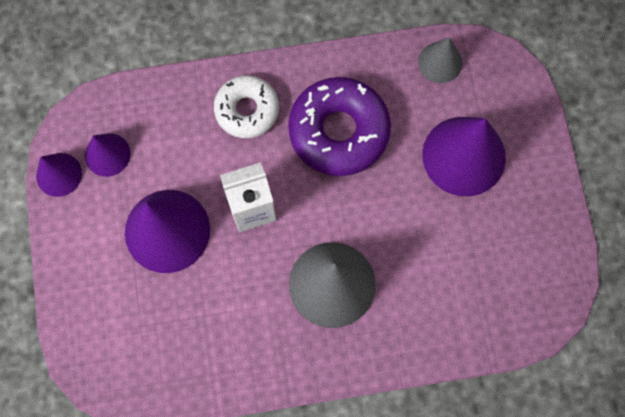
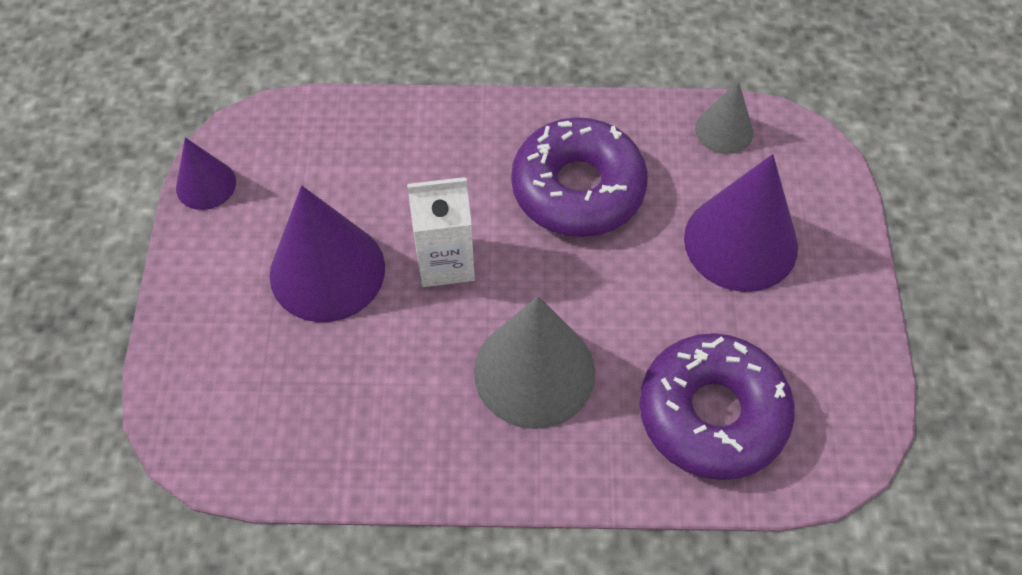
camera: 10 degrees right, 15 degrees down
(107, 154) = (273, 171): purple cone -> none
(247, 110) = (463, 147): white donut -> none
(460, 294) = (712, 413): none -> purple donut

